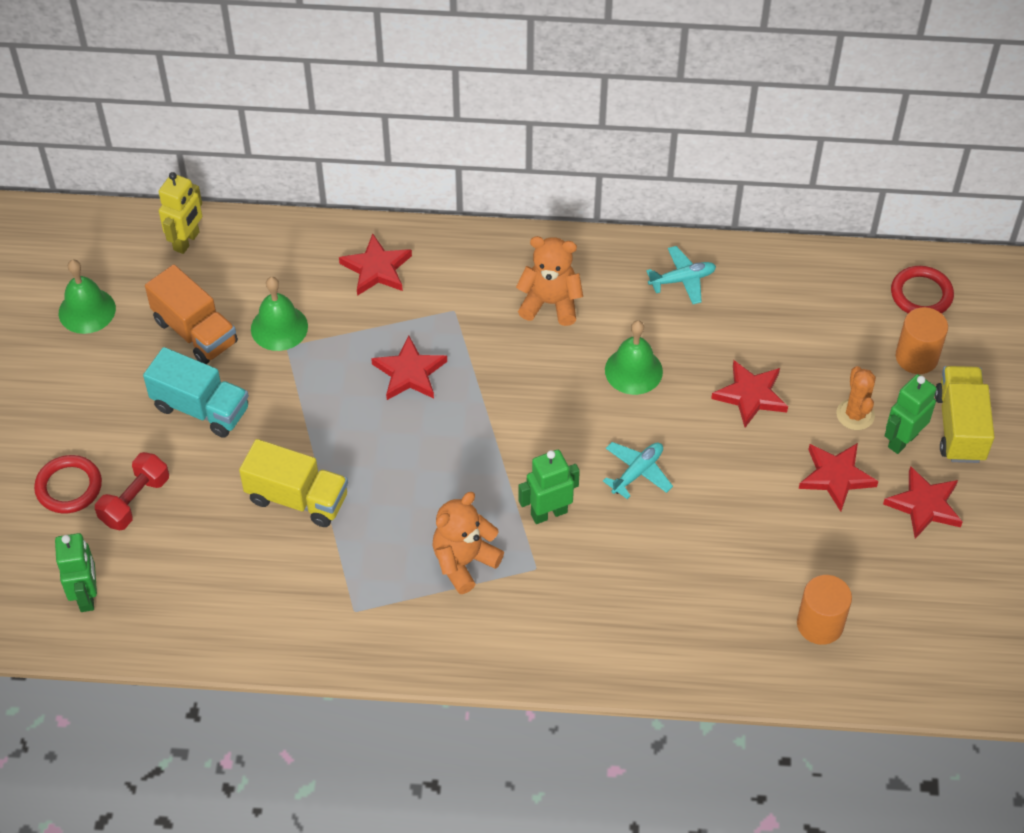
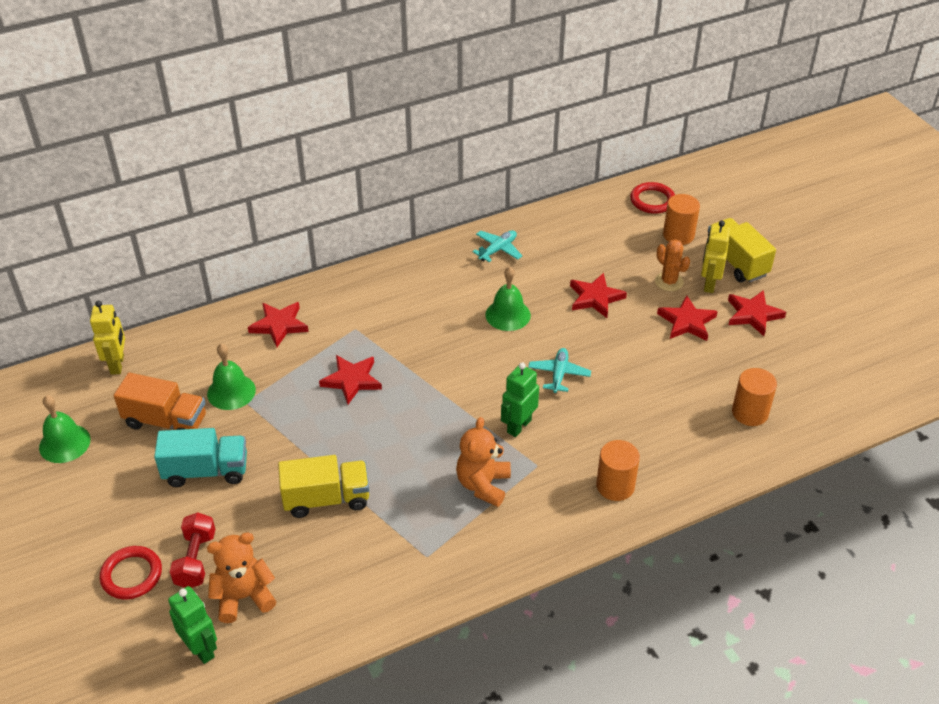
camera: 30 degrees left, 10 degrees down
(550, 303) = (420, 298): orange teddy bear -> orange teddy bear (244, 597)
(602, 633) = (615, 486): none -> orange cylinder
(902, 440) = (709, 284): green robot -> yellow robot

